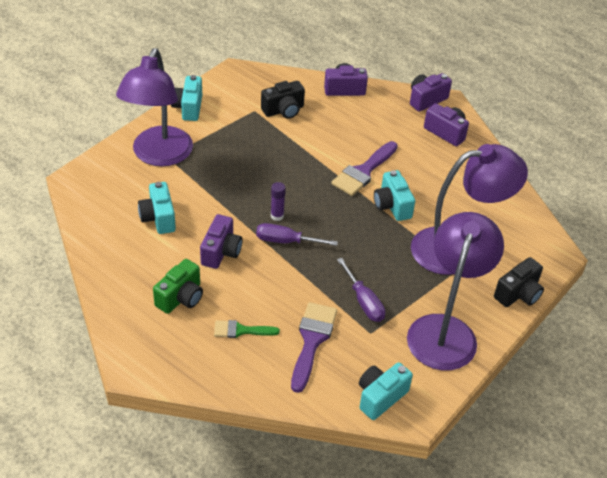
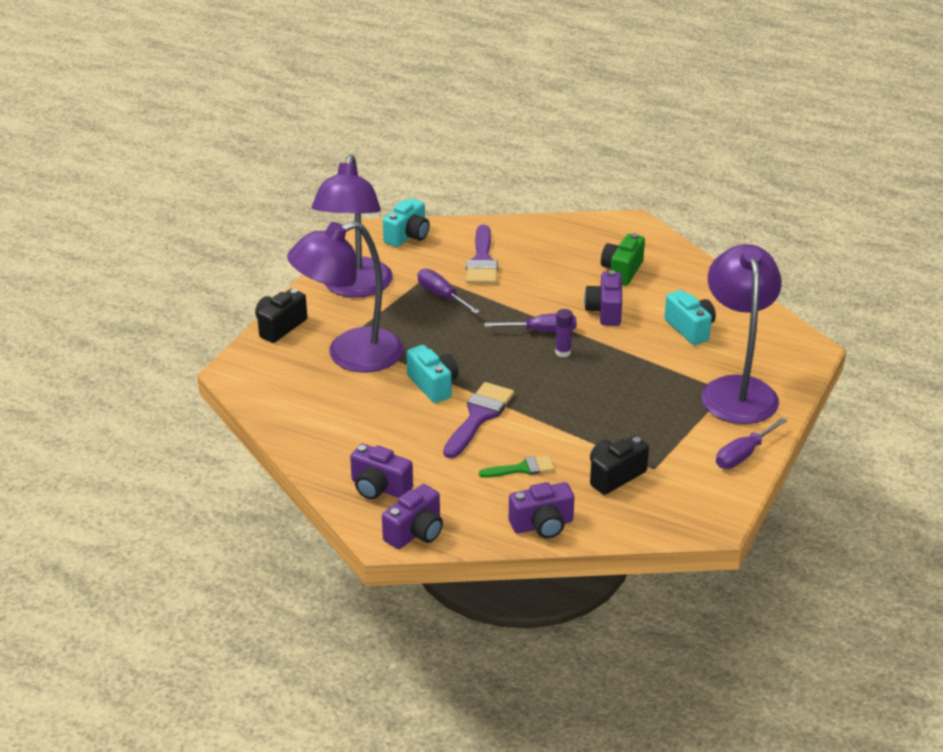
camera: 170 degrees right, 10 degrees down
(188, 107) = (743, 455): turquoise camera -> purple screwdriver
(241, 330) = (551, 258): green brush -> green brush (522, 468)

